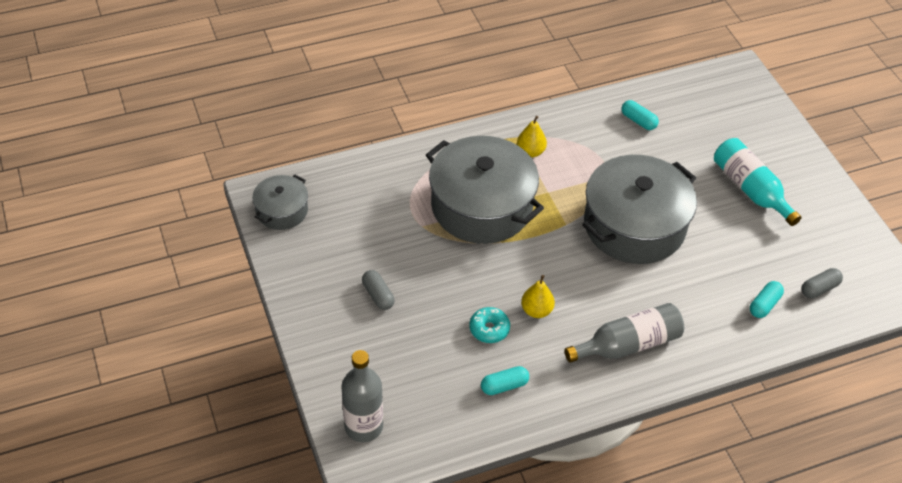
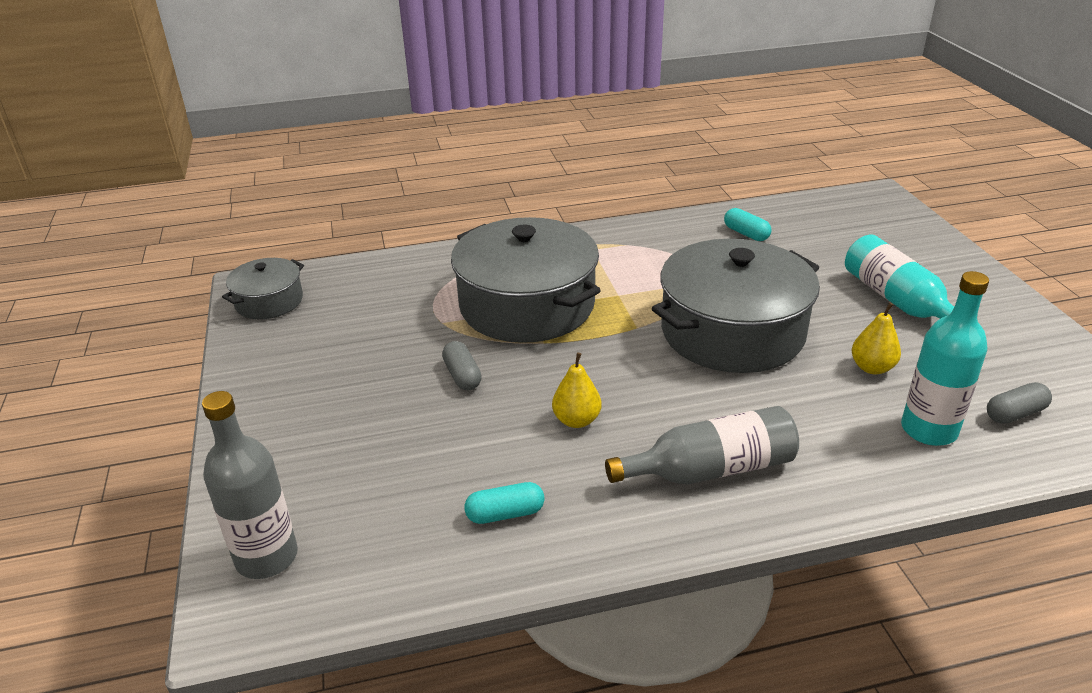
camera: 10 degrees right, 15 degrees down
(378, 295) = (355, 392): grey capsule -> grey capsule (462, 375)
(489, 329) = (501, 439): turquoise donut -> none
(530, 152) = (603, 257): yellow pear -> yellow pear (872, 368)
(764, 305) = (928, 430): turquoise capsule -> turquoise bottle

